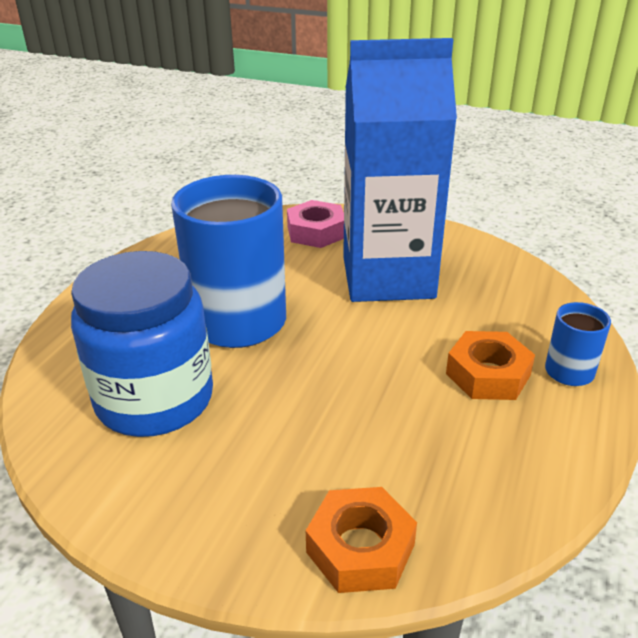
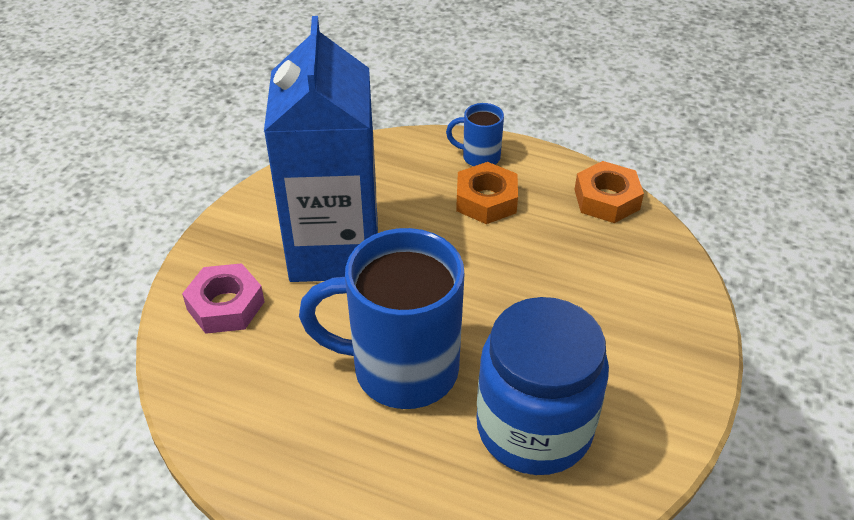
camera: 90 degrees left, 10 degrees up
(360, 548) = (672, 284): orange nut -> orange nut (606, 199)

